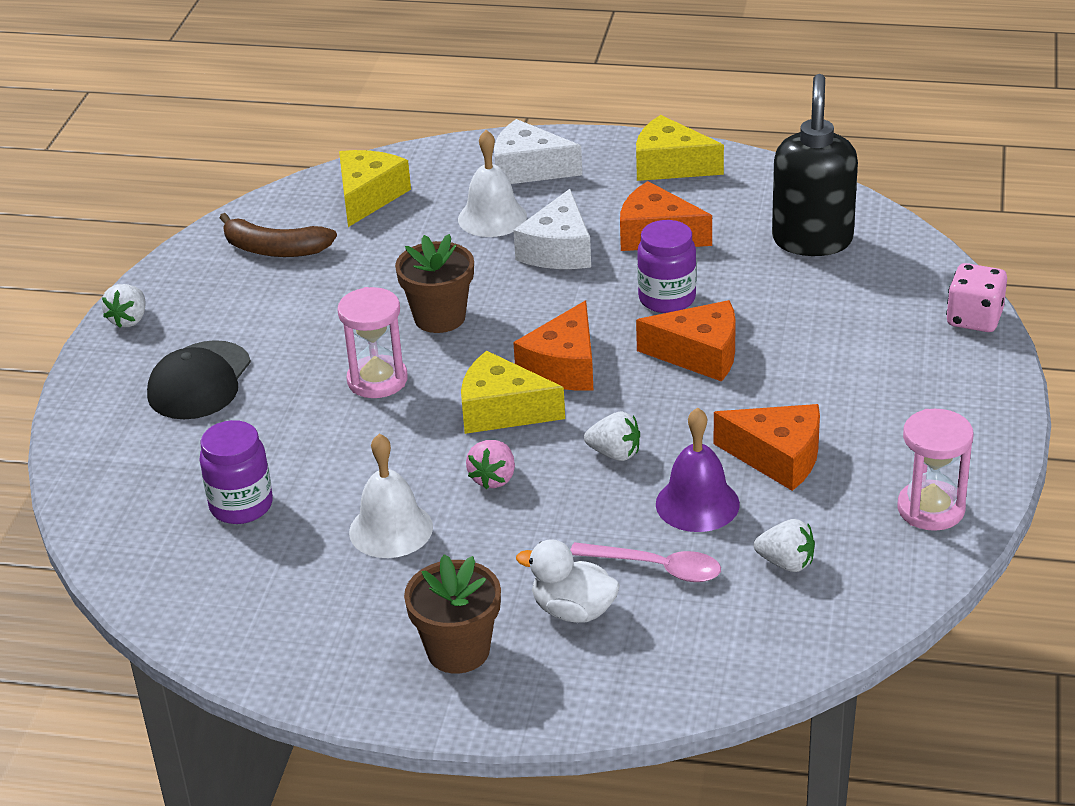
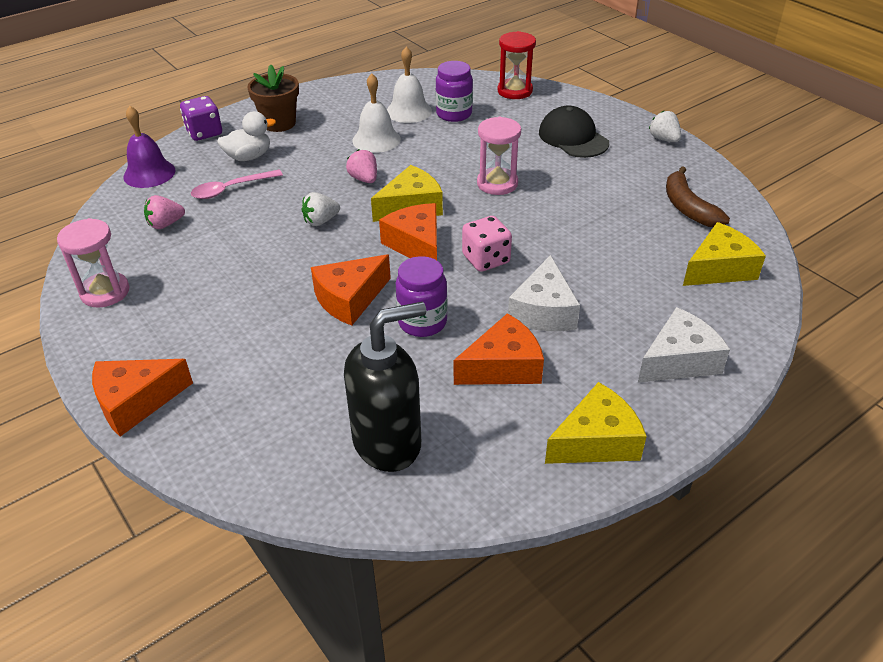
camera: 130 degrees right, 5 degrees up
(109, 491) = (514, 91): none -> red hourglass
(275, 249) = (688, 207): brown banana -> brown banana turned 75 degrees counterclockwise
(368, 197) = (719, 269): yellow cheese -> yellow cheese turned 90 degrees counterclockwise
(439, 317) = (529, 228): brown flower pot -> none
(492, 217) = (624, 306): white bell -> white bell (409, 111)
(558, 250) = (543, 311): white cheese -> white cheese turned 135 degrees counterclockwise
(575, 707) = (204, 133): none -> purple dice
(697, 504) = (245, 224): purple bell -> purple bell (149, 173)
(778, 457) = (227, 269): orange cheese -> orange cheese (136, 402)
(786, 563) = (165, 224): white strawberry -> pink strawberry
(812, 240) = (388, 442): black soap dispenser -> black soap dispenser turned 75 degrees counterclockwise
(974, 318) = (183, 450): pink dice -> pink dice (486, 259)

